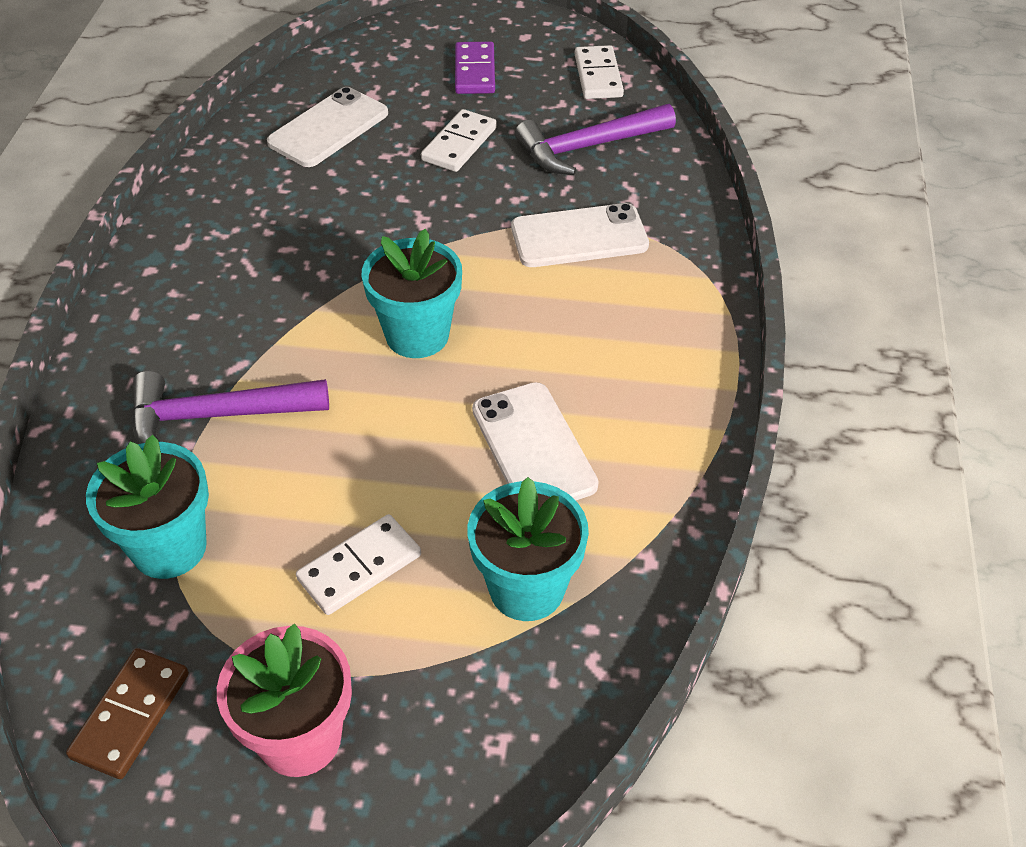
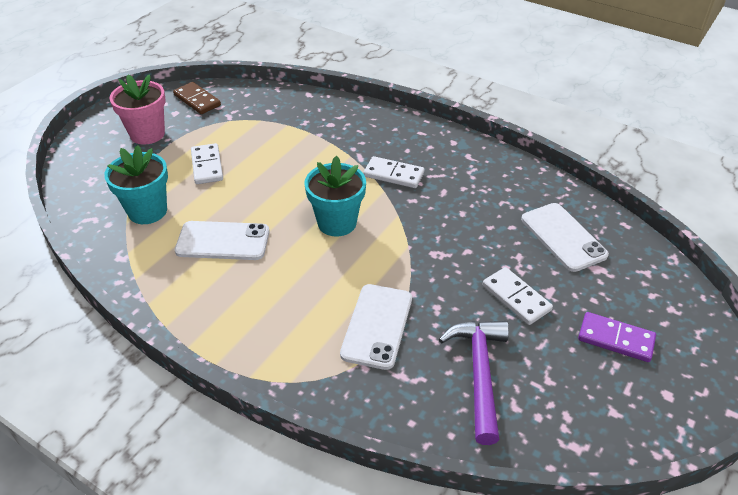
camera: 115 degrees right, 5 degrees down
(169, 547) = (265, 120): turquoise flower pot -> none
(216, 416) = (330, 144): purple hammer -> none
(598, 76) = (583, 424): white domino -> white domino (393, 174)

